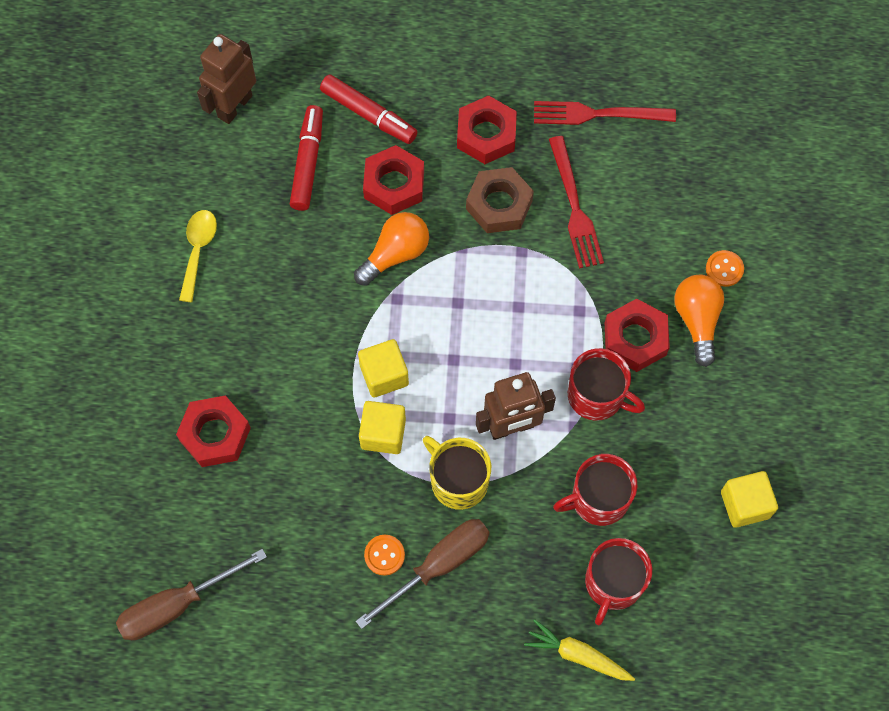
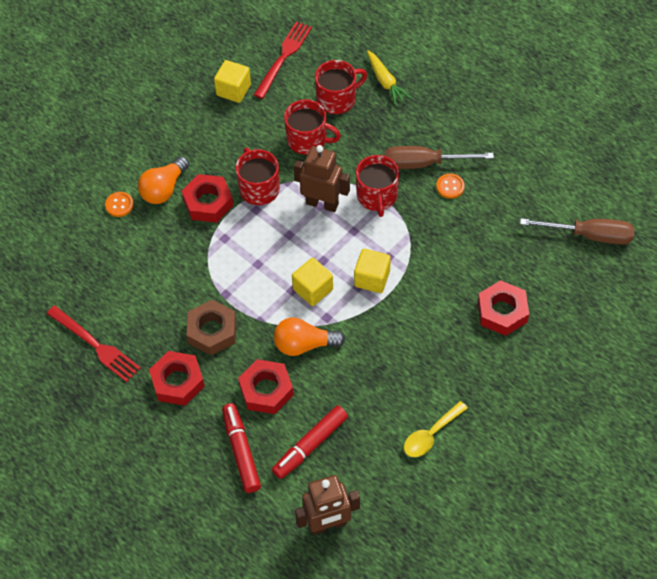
camera: 140 degrees left, 10 degrees down
(383, 433) = (399, 247): yellow cube -> yellow cube (313, 289)
(458, 481) = (377, 196): yellow mug -> red mug
(574, 207) = (168, 298): red fork -> red fork (284, 57)

